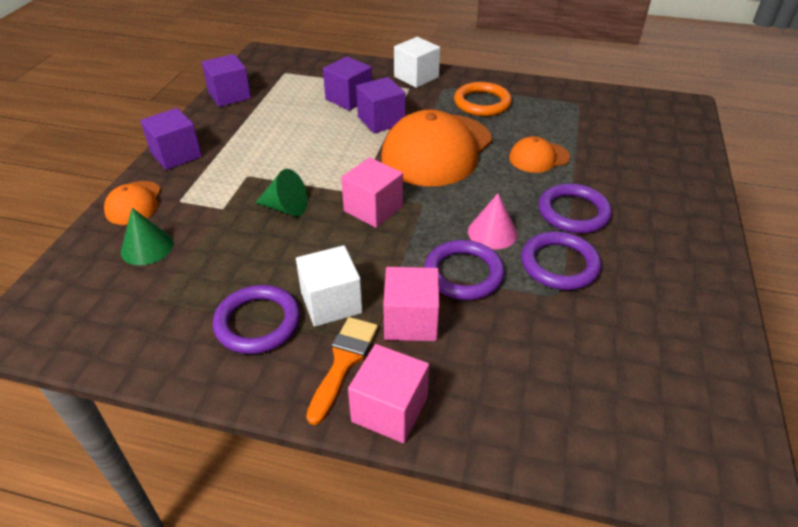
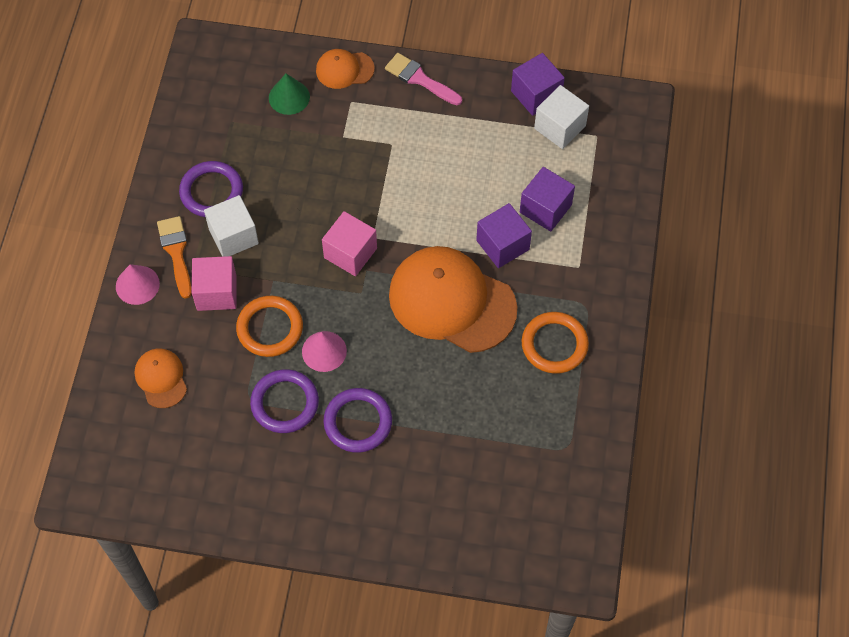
camera: 85 degrees right, 20 degrees up
(176, 155) = (419, 79): purple cube -> pink brush
(286, 208) = (346, 184): green cone -> none
(343, 362) = (176, 252): orange brush -> orange brush turned 120 degrees counterclockwise
(389, 409) = (137, 285): pink cube -> pink cone
(416, 77) = (607, 273): white cube -> white cube (560, 127)
(463, 273) = (270, 328): purple ring -> orange ring
(538, 157) = (447, 398): orange cap -> orange cap (161, 378)

